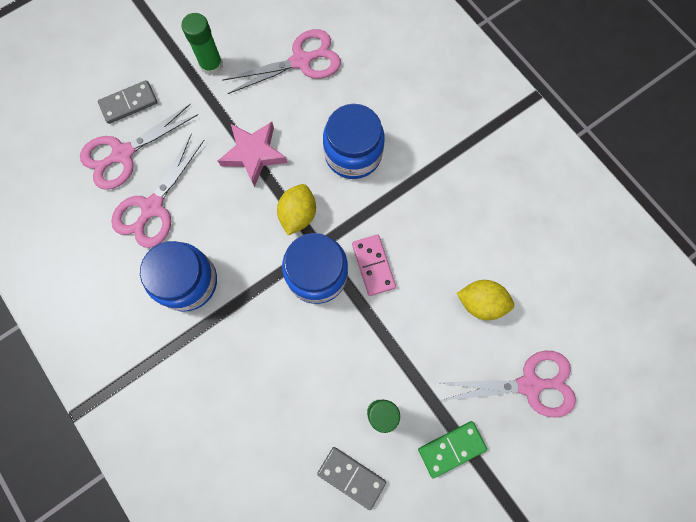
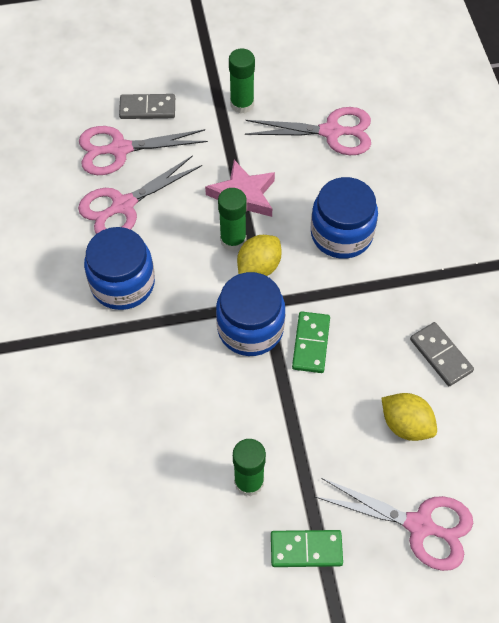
camera: 25 degrees right, 15 degrees down
(264, 199) = (233, 240): none -> green glue stick
(351, 477) = (190, 529): grey domino -> grey domino (440, 355)
(373, 265) = (310, 343): pink domino -> green domino

